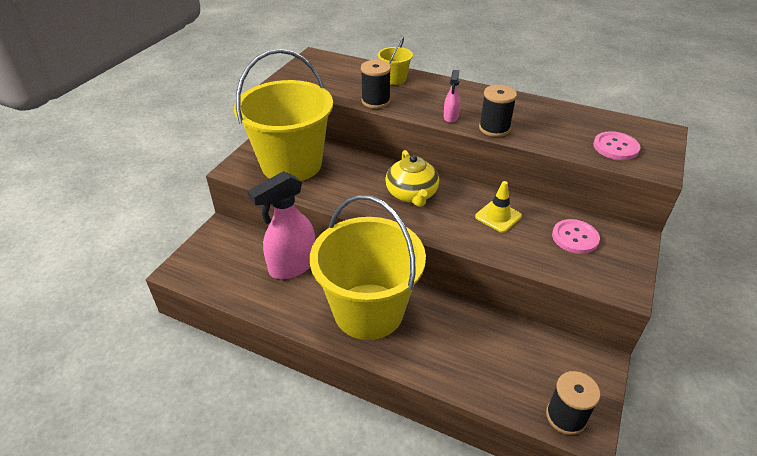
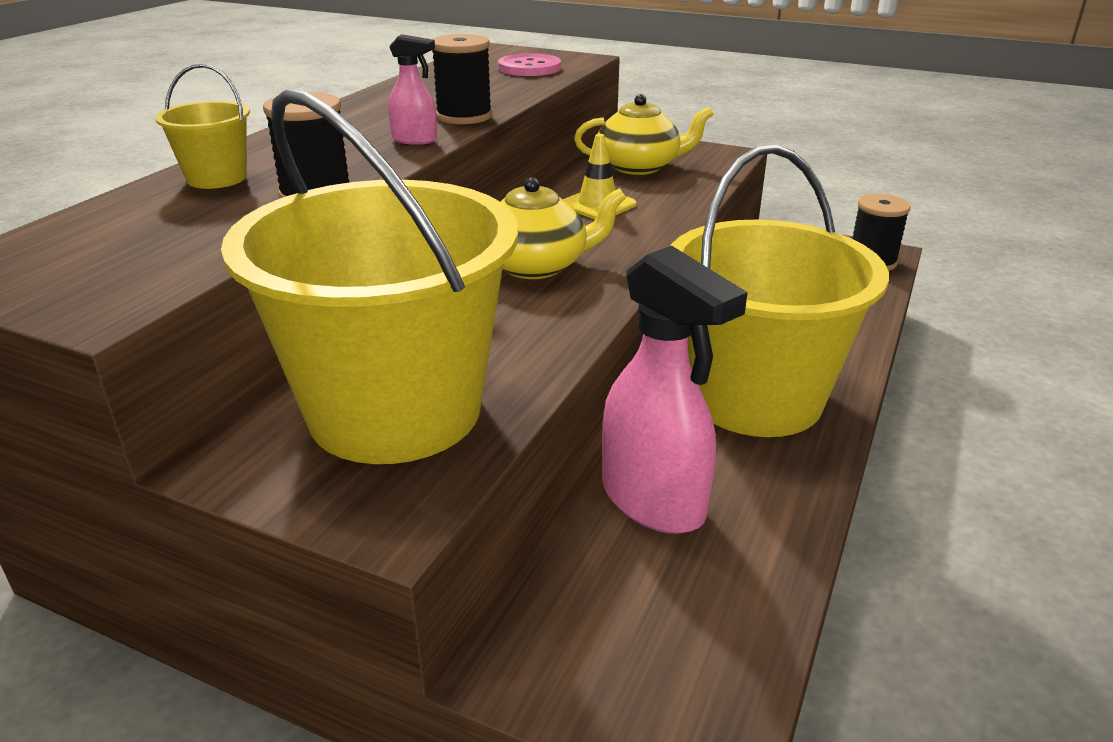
camera: 90 degrees left, 10 degrees down
(575, 237) = (639, 166): pink button -> yellow teapot

